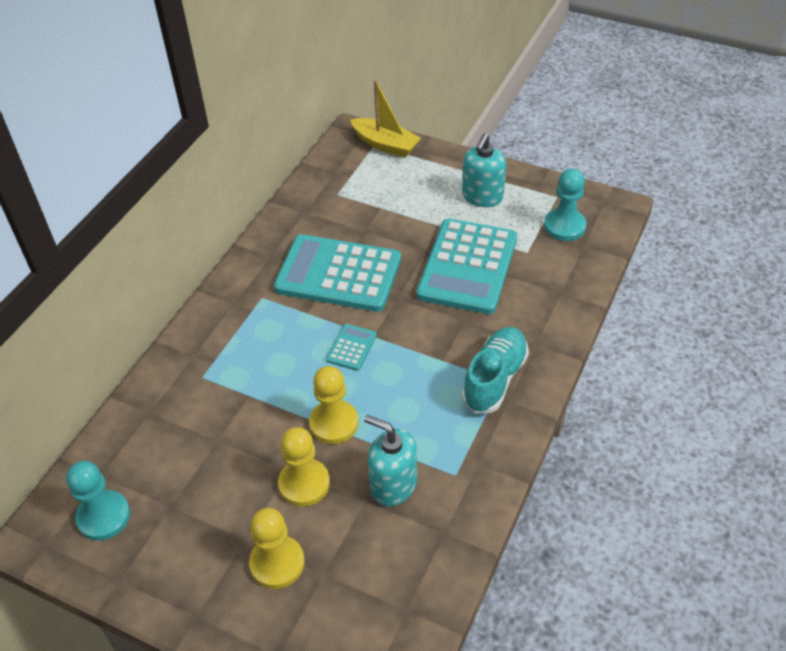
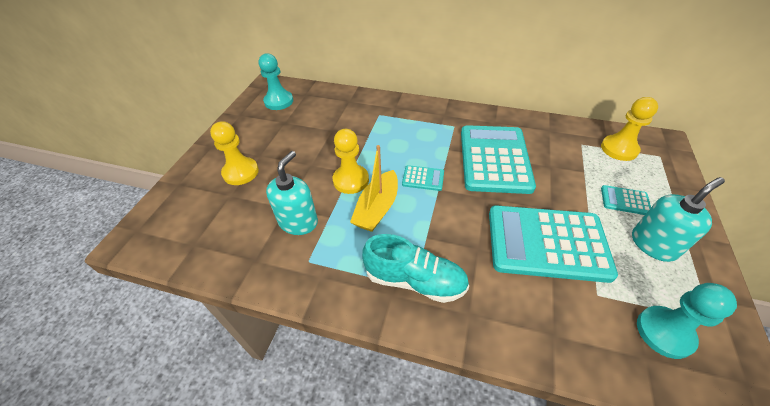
camera: 80 degrees right, 0 degrees up
(304, 483) = (299, 174): yellow pawn -> yellow pawn (619, 149)
(385, 144) = (667, 163): yellow boat -> yellow boat (377, 208)
(427, 194) = (625, 200): none -> turquoise calculator
(482, 197) = (653, 244): turquoise soap dispenser -> turquoise soap dispenser turned 135 degrees clockwise

